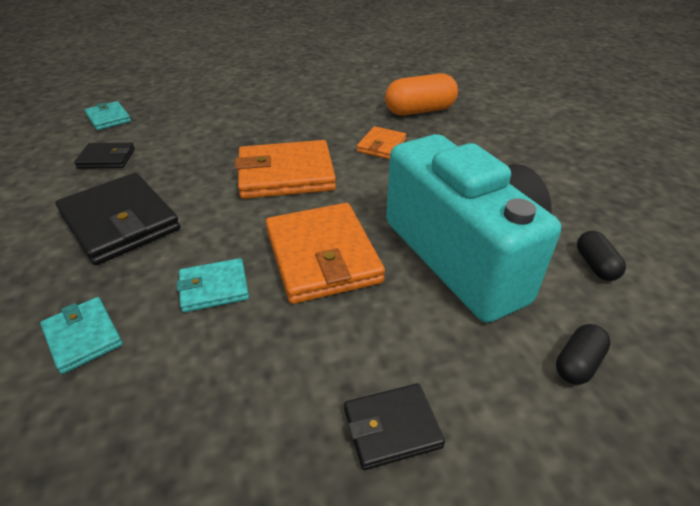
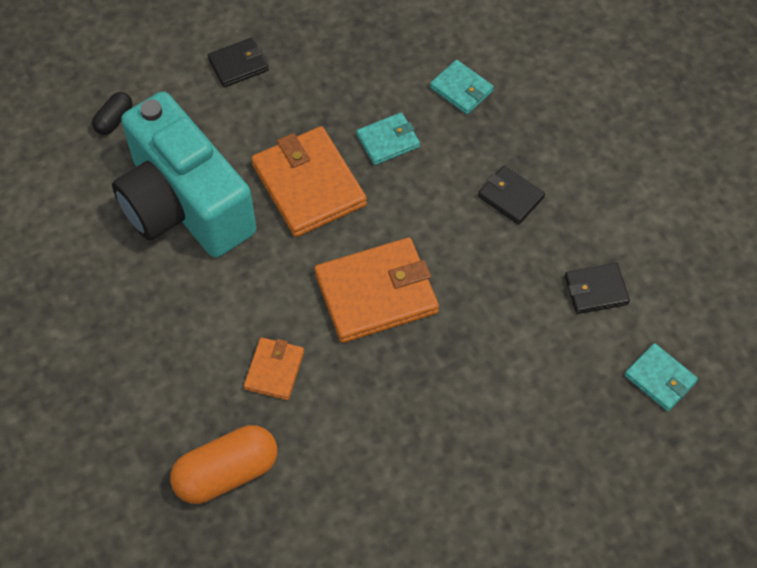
camera: 170 degrees right, 20 degrees up
(120, 222) = (510, 197): black wallet -> black wallet, size x0.53
(595, 265) = (70, 210): black capsule -> none

